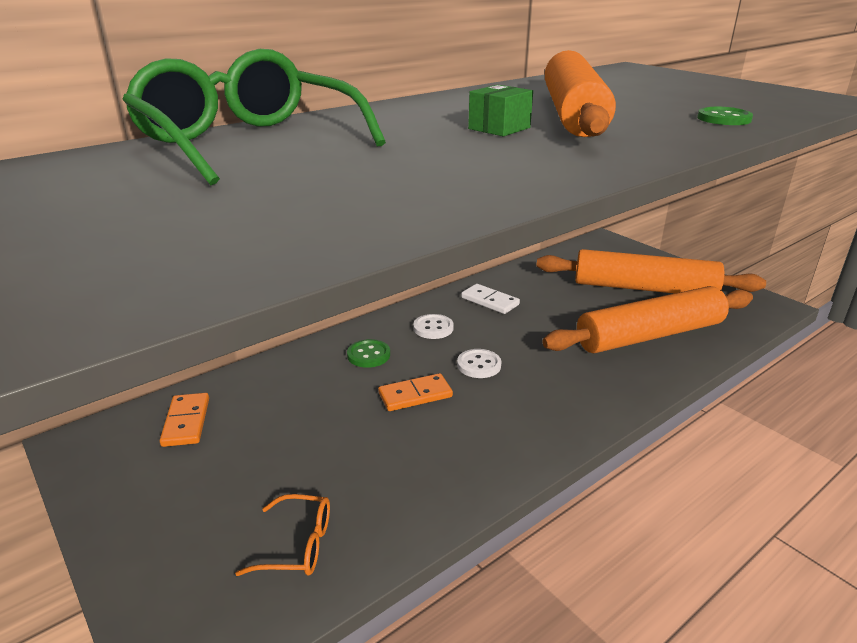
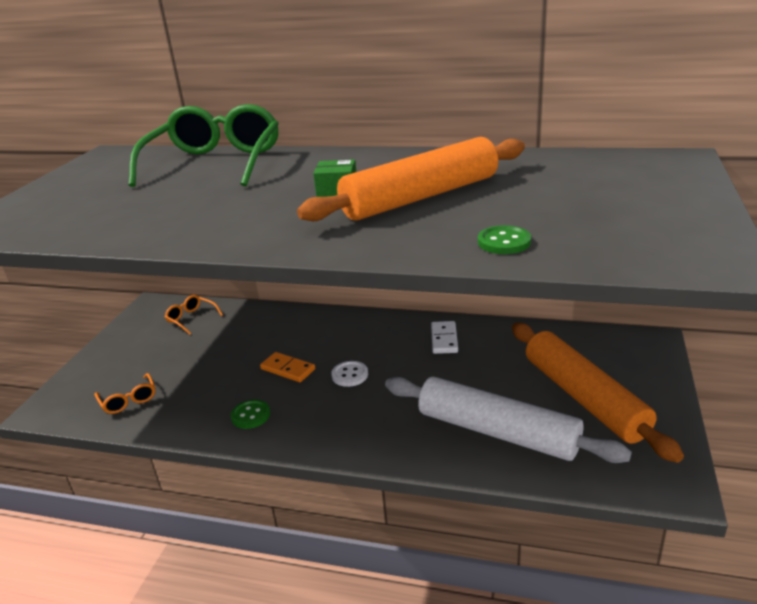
camera: 55 degrees right, 0 degrees up
(186, 422) = (191, 319): orange domino -> orange glasses
(368, 355) = (312, 332): green button -> green button (250, 415)
(433, 328) = (374, 337): white button -> none
(650, 335) = (497, 432): orange rolling pin -> white rolling pin

